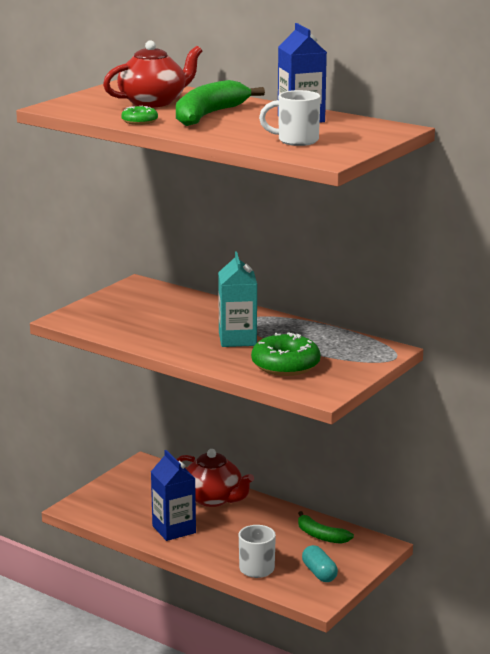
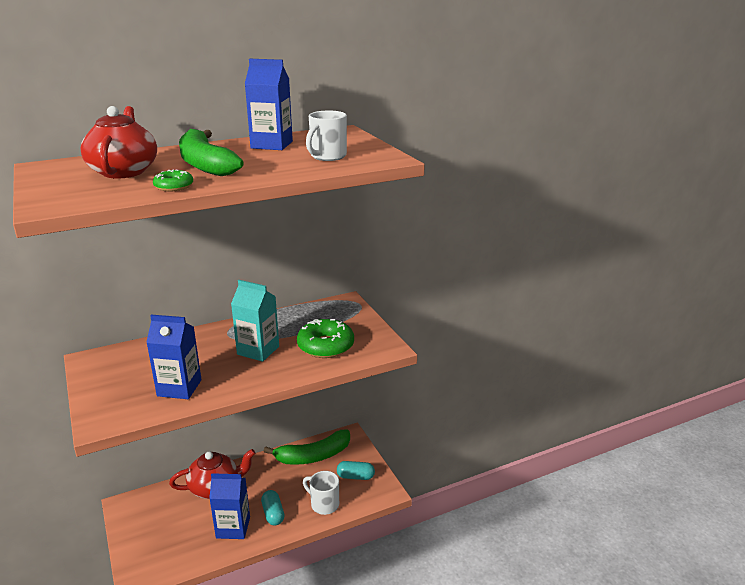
camera: 60 degrees left, 5 degrees up
(140, 329) = (179, 388): none -> blue carton
(213, 544) = (273, 514): none -> turquoise capsule
(320, 536) = (313, 456): green banana -> green banana, size x1.69

